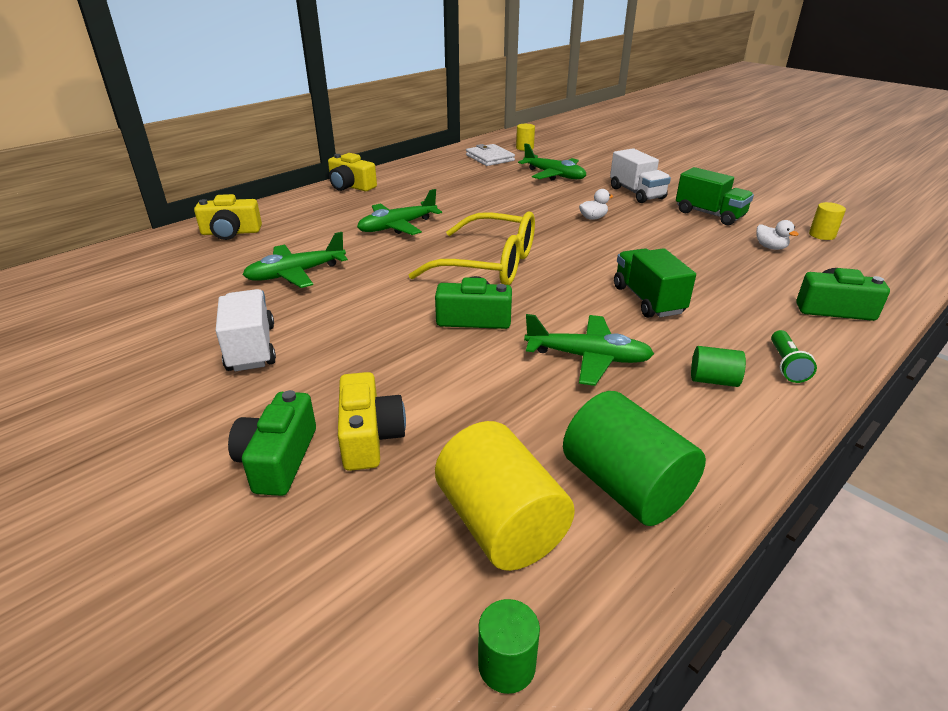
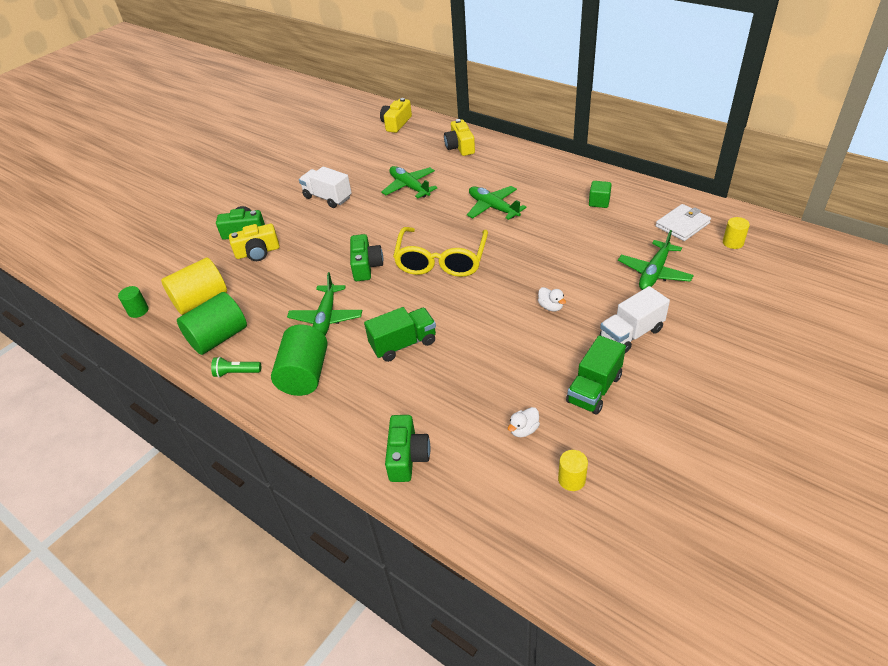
camera: 85 degrees right, 10 degrees up
(251, 348) = (327, 198): white truck -> white truck turned 120 degrees counterclockwise
(351, 186) = (563, 168): yellow camera -> yellow camera (396, 123)
(430, 180) = (599, 202): none -> green cube
(713, 380) = (305, 374): green cylinder -> green cylinder, size x1.96
(786, 365) = (323, 413): green flashlight -> green flashlight (236, 373)

